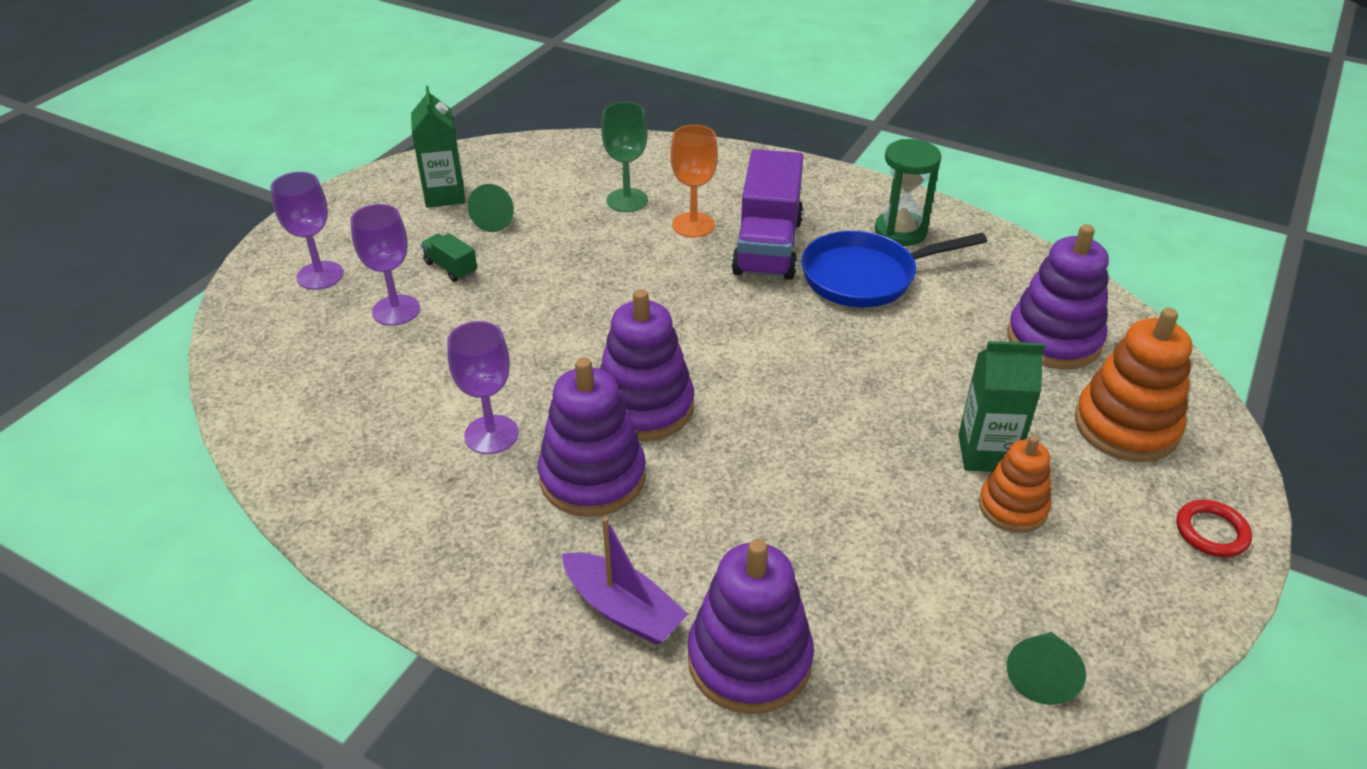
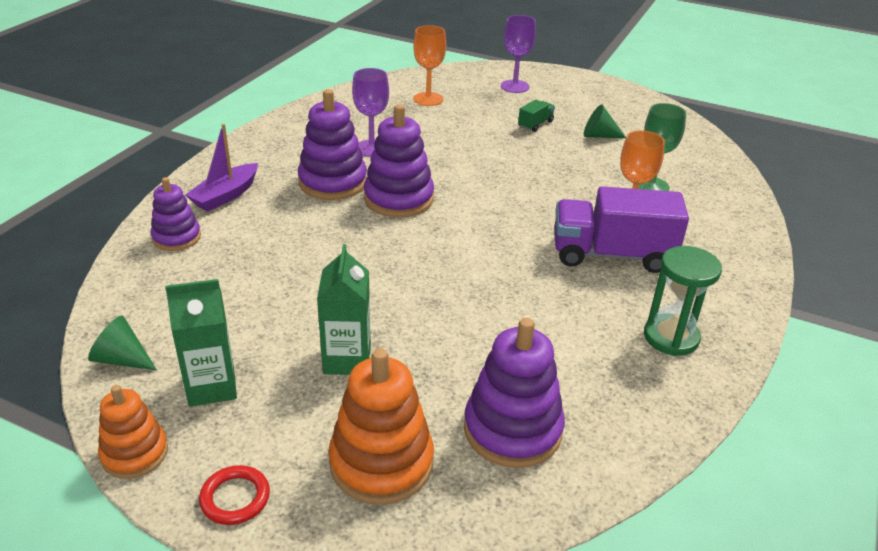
camera: 85 degrees right, 5 degrees down
(333, 368) = (428, 99): none -> orange goblet
(396, 310) = (485, 111): purple goblet -> none
(445, 195) = (621, 116): green carton -> green carton (212, 387)
(749, 659) = (176, 237): purple stacking toy -> purple stacking toy, size x0.62
(865, 277) = (584, 308): blue pan -> none
(1012, 507) = (284, 367): orange stacking toy -> orange stacking toy (135, 453)

